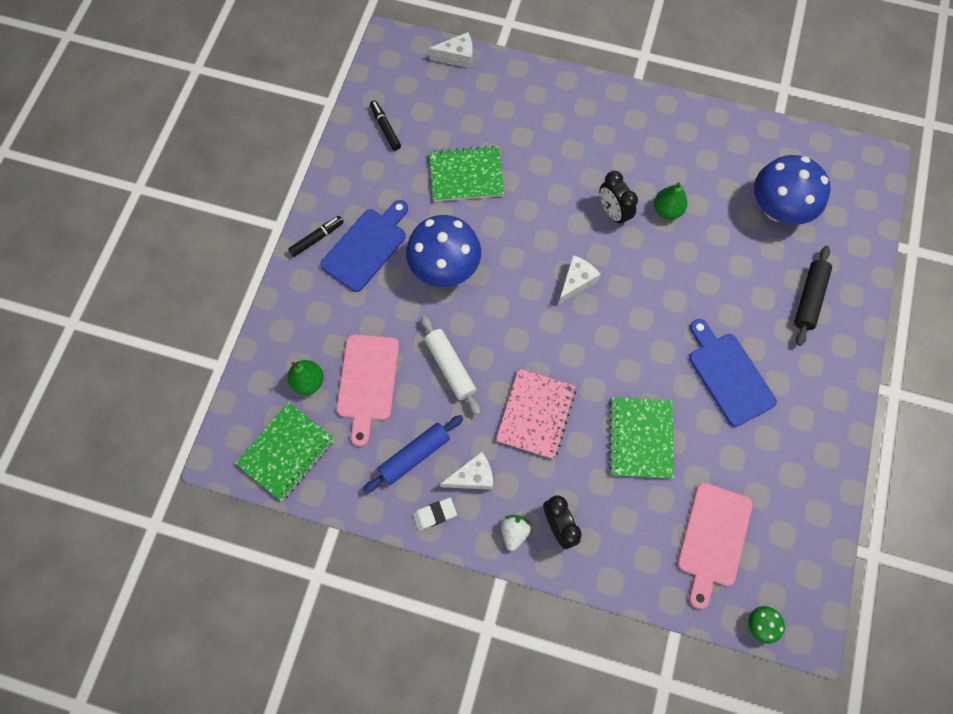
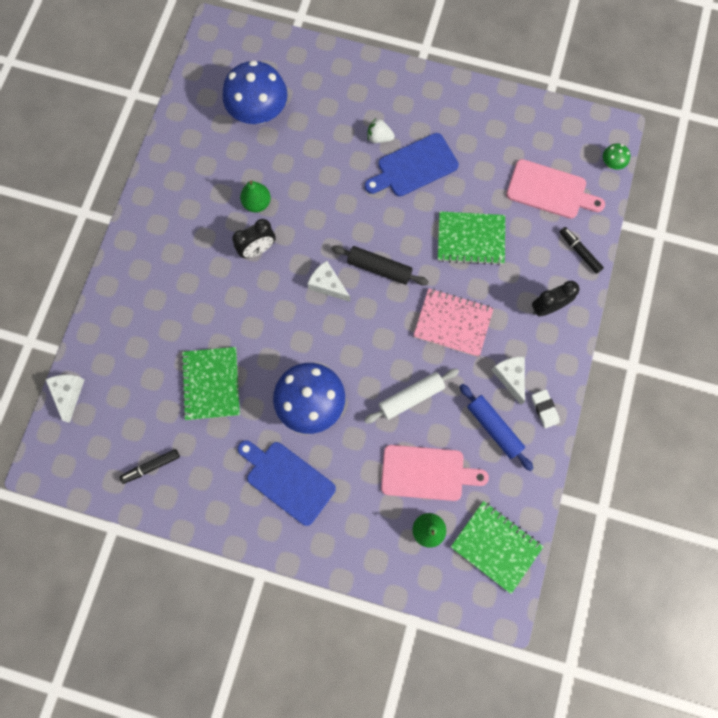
camera: 90 degrees left, 5 degrees up
(317, 238) = (277, 531): black marker -> black marker (579, 252)
(514, 532) = (555, 343): white strawberry -> white strawberry (379, 138)
(809, 298) = (345, 98): black rolling pin -> black rolling pin (379, 268)

